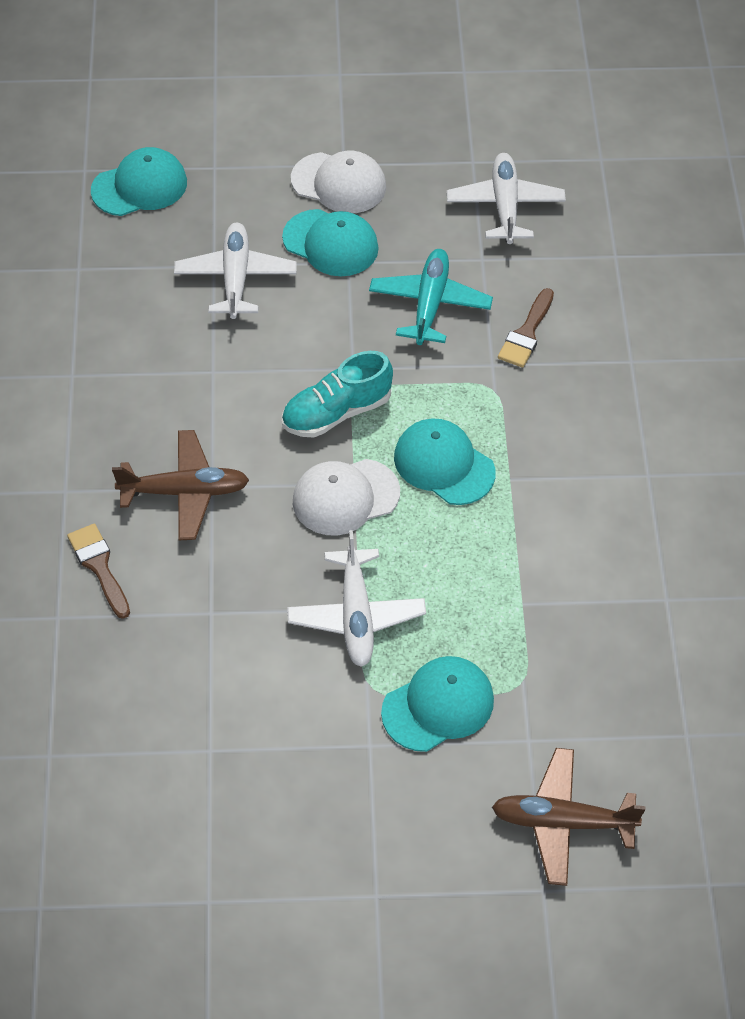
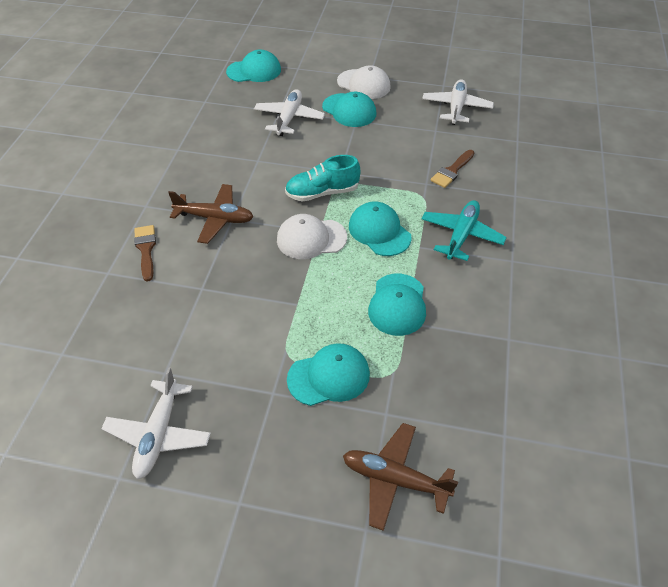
camera: 15 degrees right, 5 degrees down
(356, 615) = (293, 308): white plane -> white plane (159, 434)
(429, 304) = (397, 147): turquoise plane -> turquoise plane (461, 235)
(502, 579) = (397, 304): none -> turquoise cap

